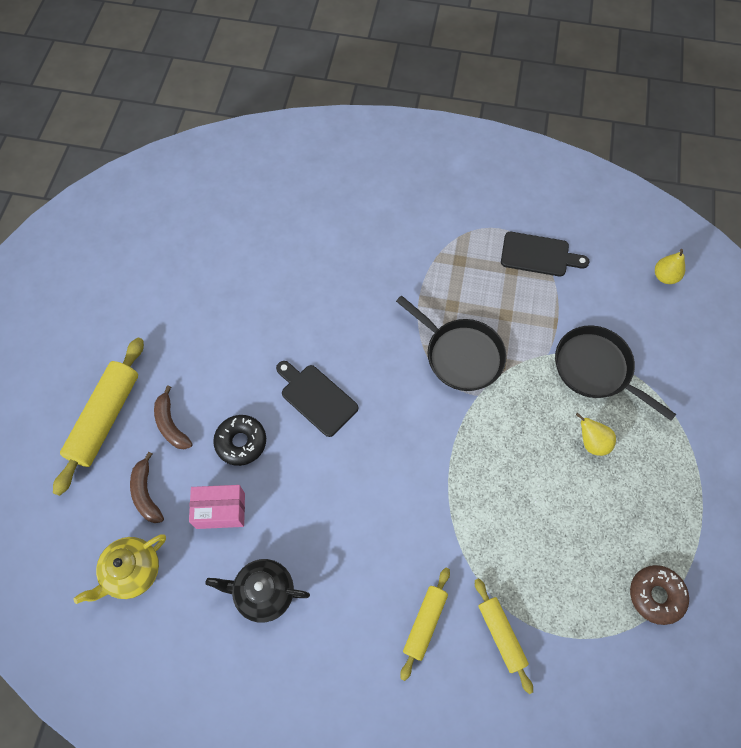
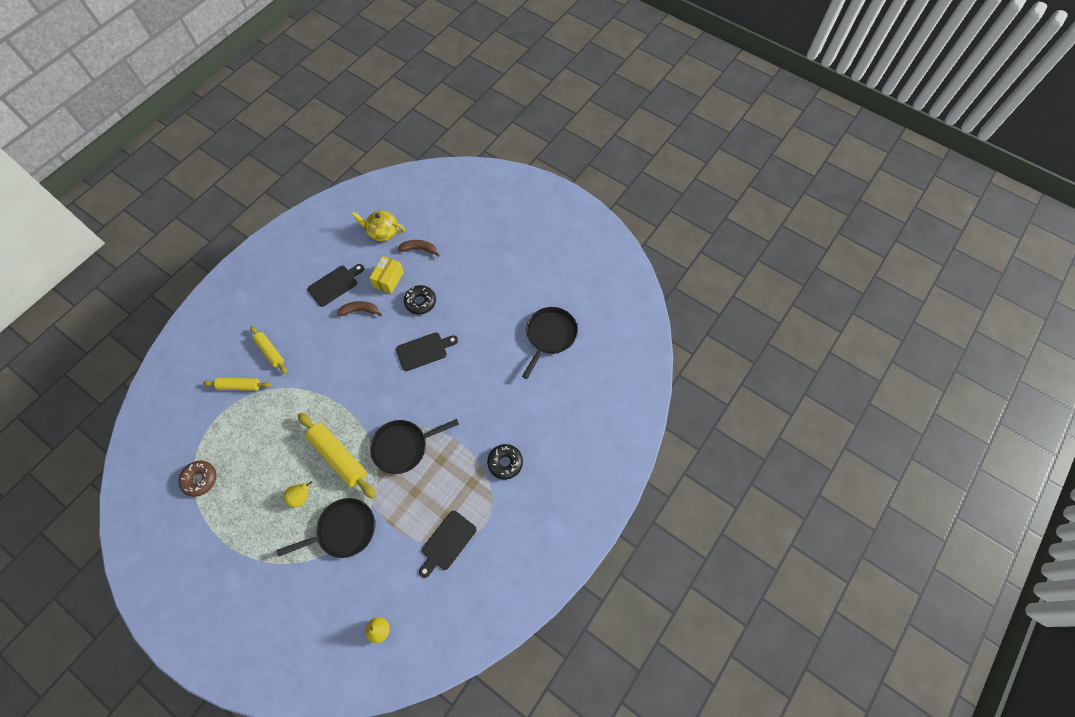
camera: 115 degrees right, 0 degrees up
(105, 418) = (473, 242): yellow rolling pin -> yellow rolling pin (338, 457)
(132, 572) = (382, 232): yellow teapot -> yellow teapot turned 60 degrees counterclockwise
(171, 424) = (451, 272): brown banana -> brown banana (360, 311)
(220, 510) = (388, 279): pink box -> yellow box
(225, 257) = (550, 336): none -> black pan
(264, 592) = (335, 284): black teapot -> black cutting board
(416, 237) = (505, 463): none -> black donut

